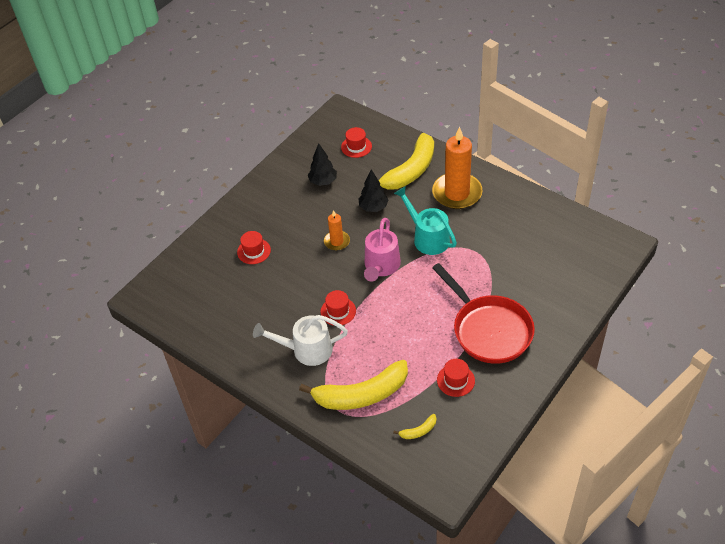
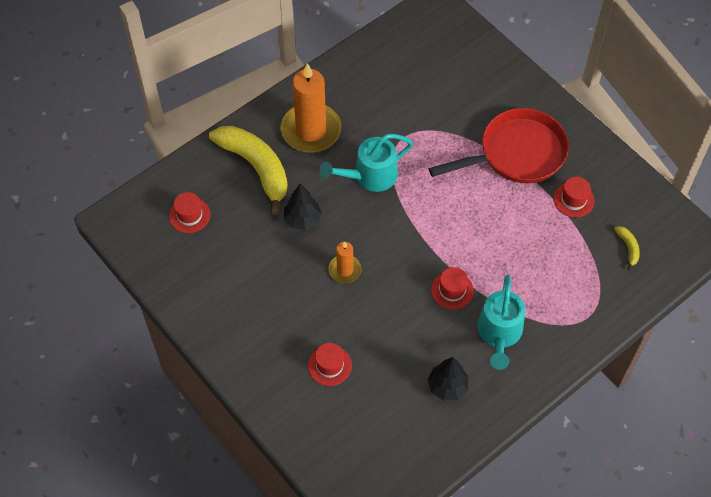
camera: 80 degrees left, 10 degrees up
(306, 350) = (499, 334): white watering can -> turquoise watering can
(323, 181) = (237, 265): black tree -> black tree (447, 387)
(361, 394) = (572, 291): yellow banana -> none
(381, 267) = (399, 232): pink watering can -> none

